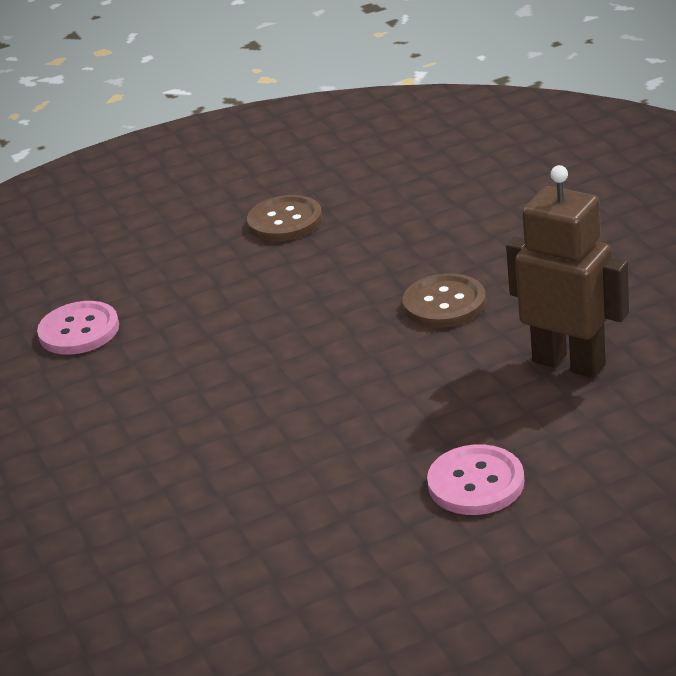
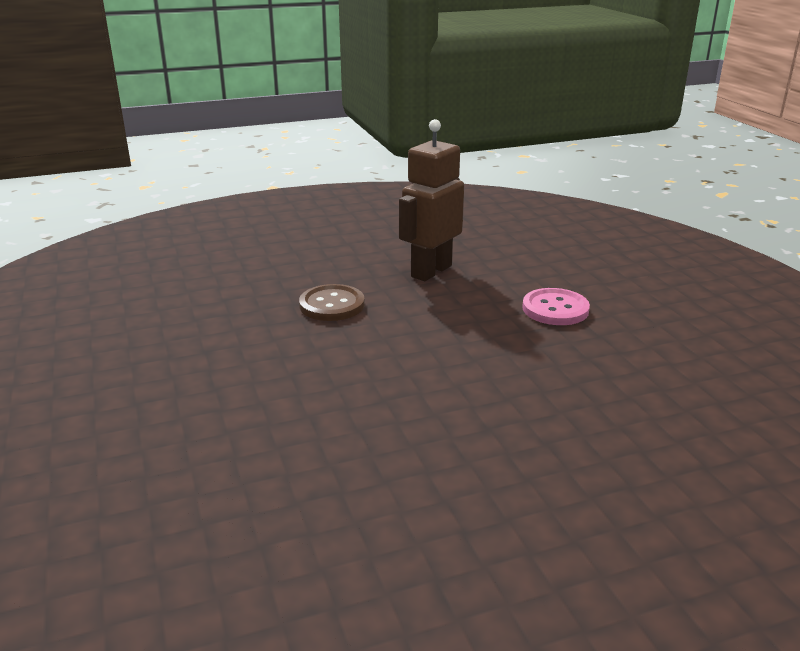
camera: 90 degrees left, 5 degrees down
(79, 331) = (244, 505): pink button -> none
(285, 221) = (133, 368): brown button -> none

